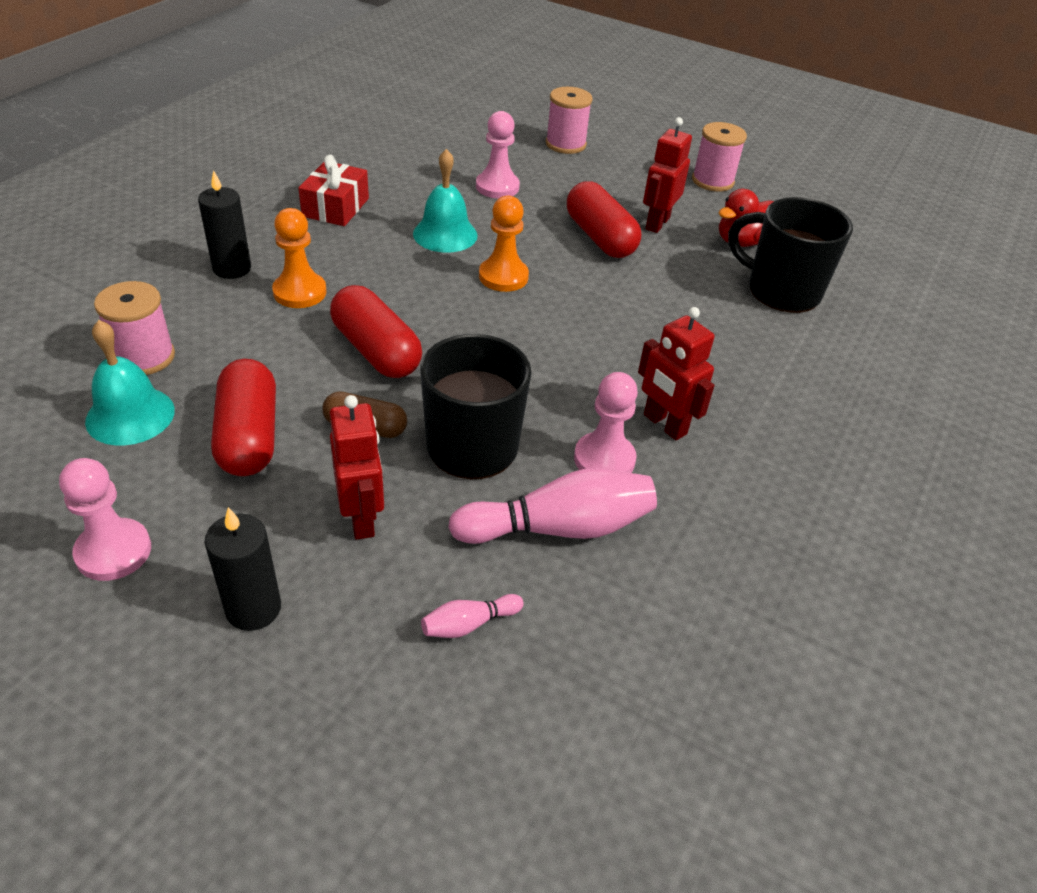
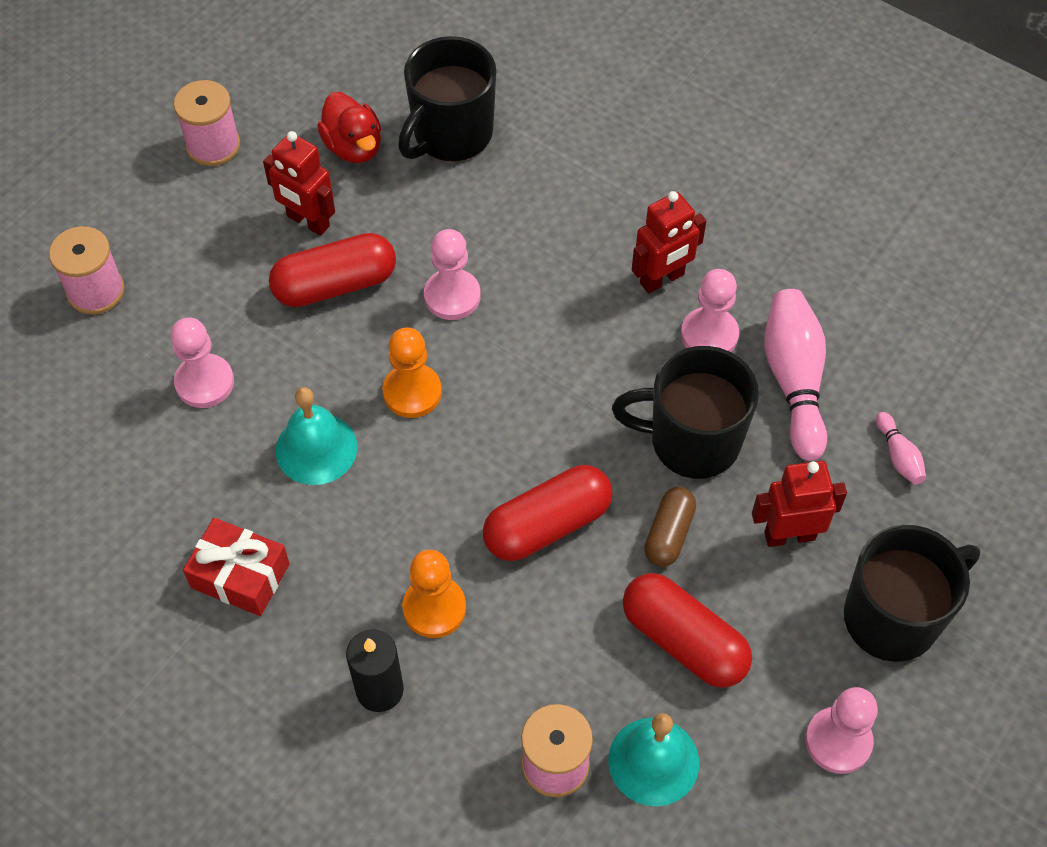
camera: 80 degrees left, 15 degrees up
(249, 436) = (683, 641): red capsule -> red capsule turned 45 degrees clockwise
(253, 608) = (893, 617): black candle -> black mug
(605, 295) = (452, 296): none -> pink pawn

